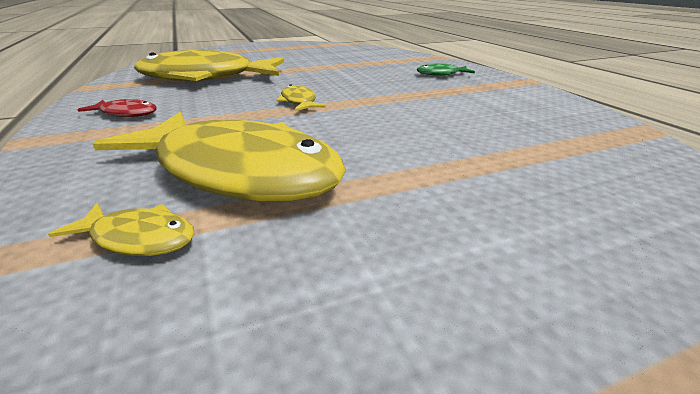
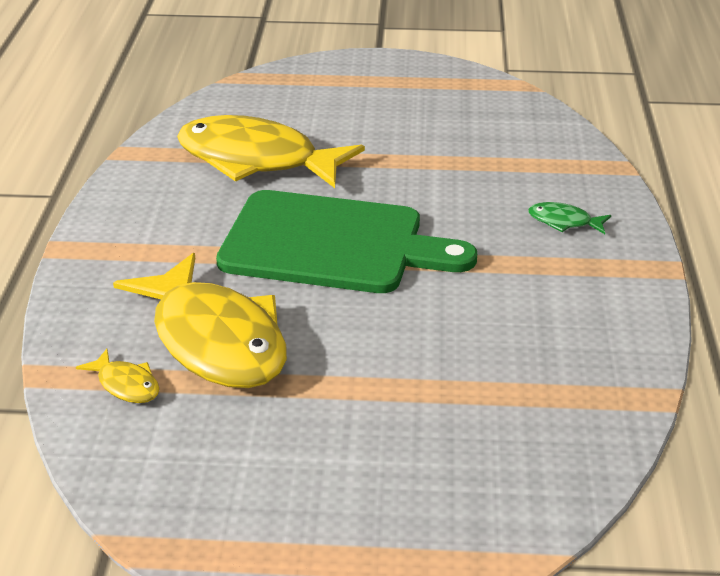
camera: 25 degrees right, 5 degrees up
(126, 113) = (151, 223): red fish -> none
(299, 102) = (331, 244): yellow fish -> green cutting board

